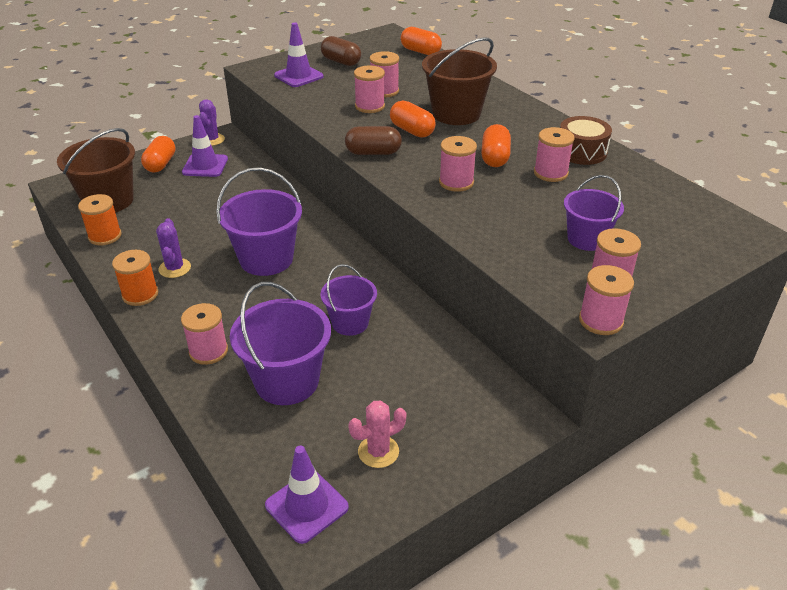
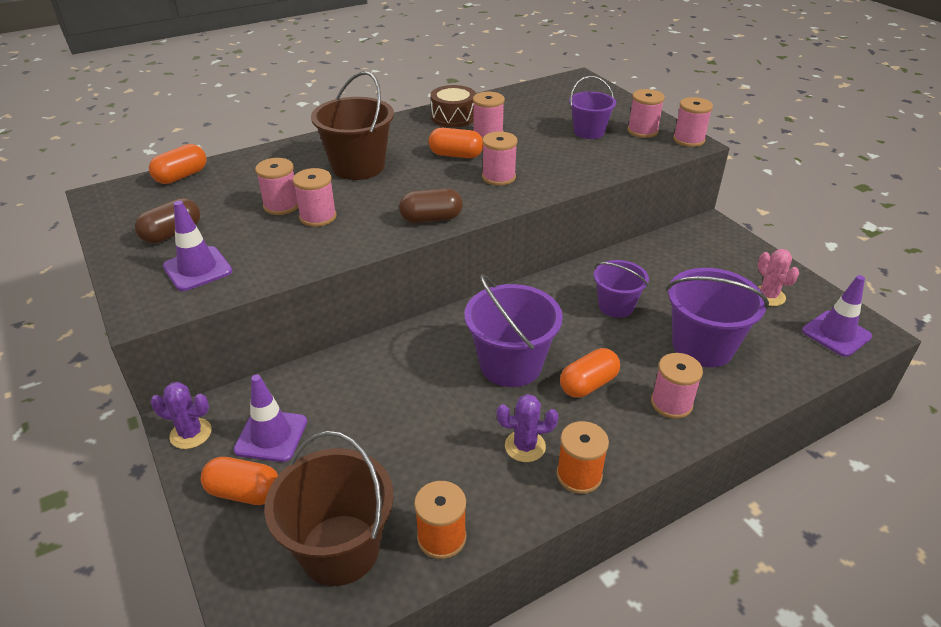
camera: 85 degrees left, 0 degrees up
(373, 153) = (431, 219): brown capsule -> brown capsule turned 75 degrees clockwise
(412, 131) = (388, 193): orange capsule -> orange capsule (588, 384)

